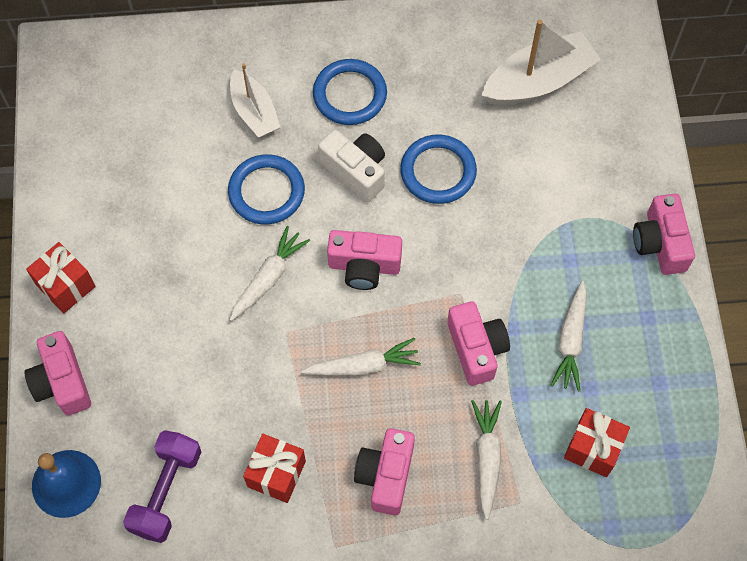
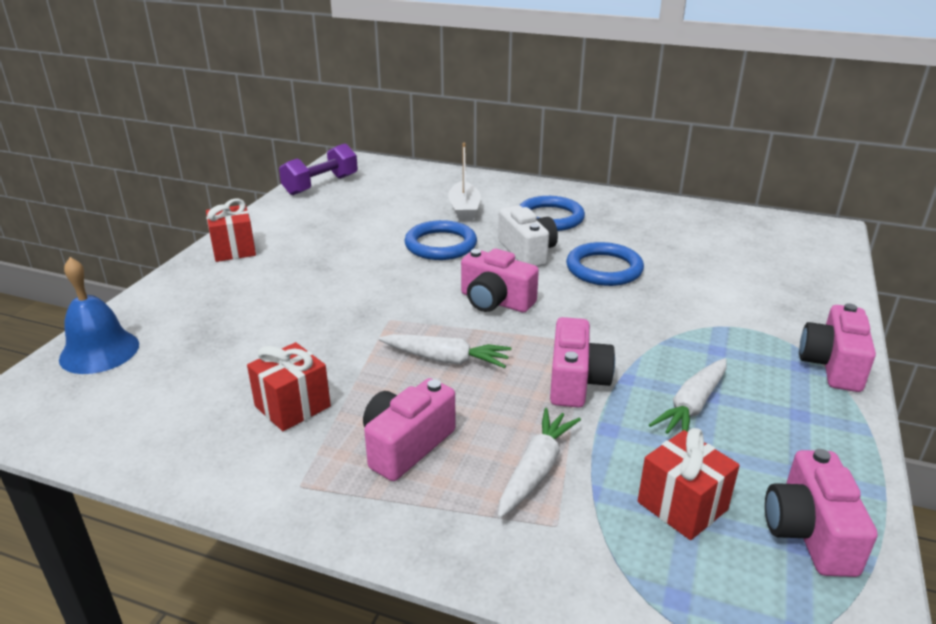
camera: 25 degrees right, 35 degrees down
(62, 382) = (170, 295): pink camera -> pink camera (809, 533)
(166, 491) = (176, 384): purple dumbbell -> purple dumbbell (321, 185)
(268, 278) = (401, 286): white carrot -> none
(538, 81) = (730, 245): white boat -> none

